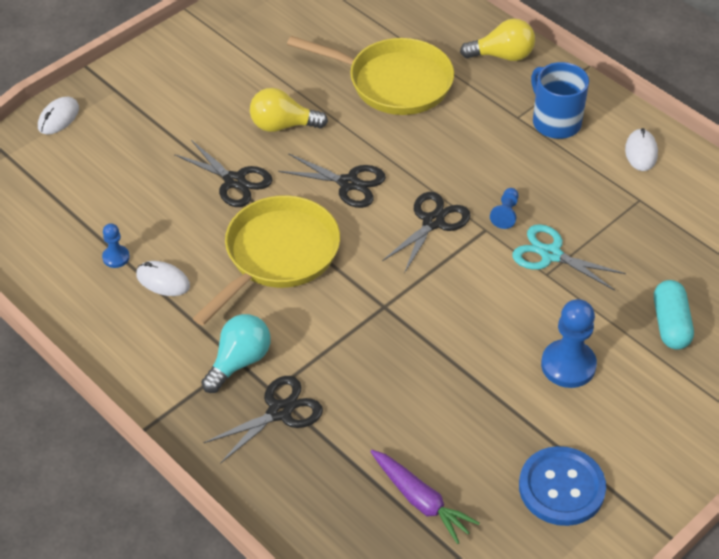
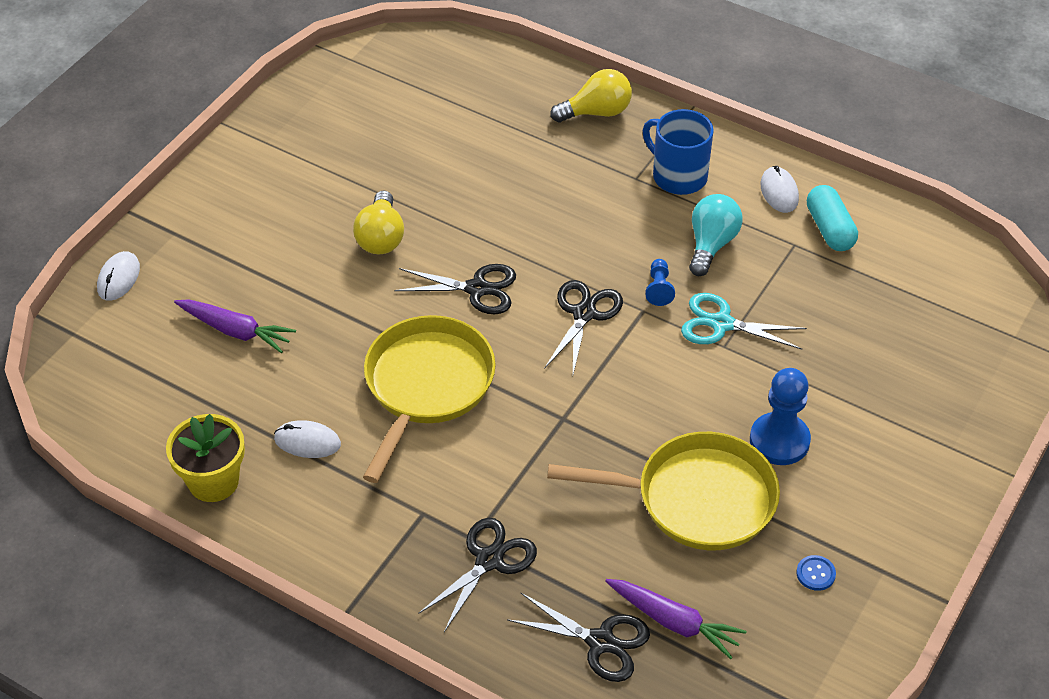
camera: 15 degrees left, 0 degrees up
(75, 297) = (213, 481): none -> yellow flower pot
(116, 257) = (244, 426): blue pawn -> none
(137, 178) = (235, 331): none -> purple carrot
(234, 181) = (348, 312): black scissors -> black scissors (600, 642)
(239, 362) = (425, 514): turquoise light bulb -> turquoise light bulb (711, 244)
(282, 125) = (381, 237): yellow light bulb -> yellow light bulb turned 75 degrees counterclockwise
(393, 82) = (487, 164): yellow pan -> yellow pan (696, 499)
(561, 488) = (815, 574): blue button -> blue button, size x0.41
(670, 324) = (870, 373): turquoise capsule -> turquoise capsule (829, 229)

